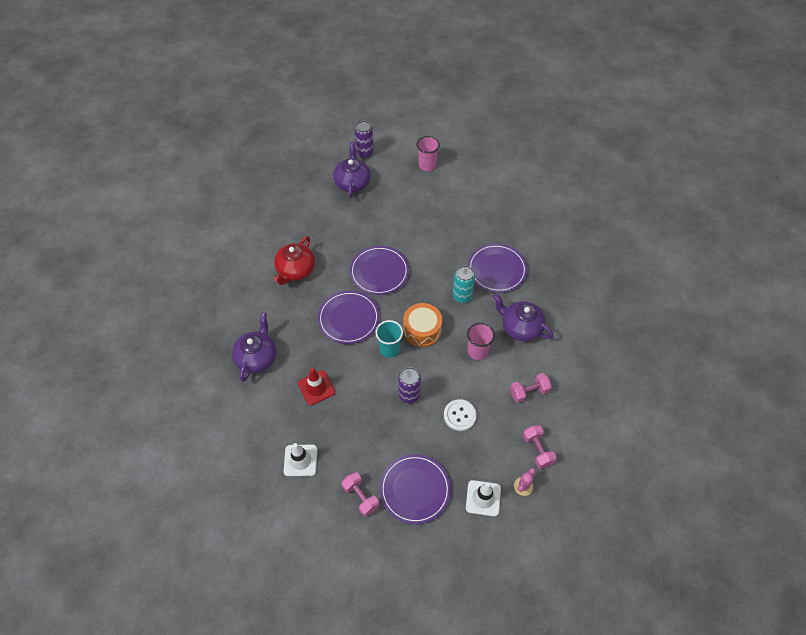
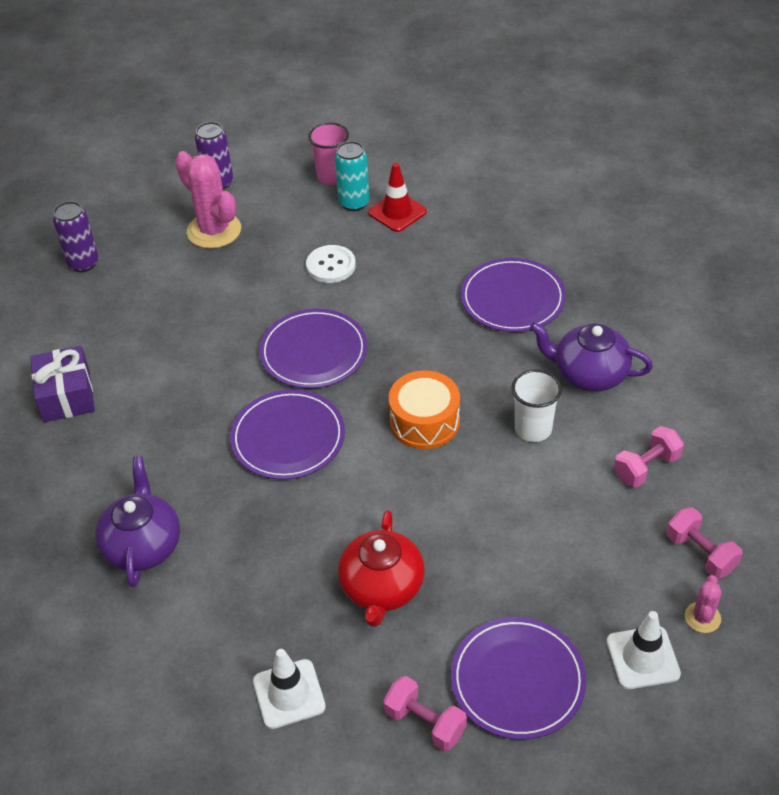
camera: 15 degrees left, 10 degrees down
(246, 261) = (67, 395): none -> purple gift
(295, 270) = (163, 387): red teapot -> red teapot (382, 588)
(316, 388) = (272, 564): red traffic cone -> red traffic cone (397, 212)
(352, 183) = (214, 231): purple teapot -> pink cactus
(389, 349) = (380, 466): turquoise cup -> none
(409, 395) = (444, 530): purple can -> purple can (83, 263)
(459, 415) = (545, 537): white button -> white button (331, 265)
(462, 296) = (471, 353): turquoise can -> turquoise can (354, 203)
(477, 351) = (533, 429): pink cup -> white cup

